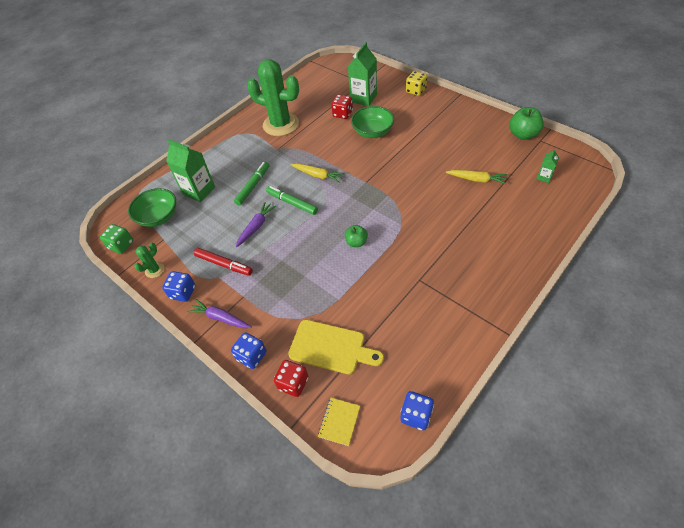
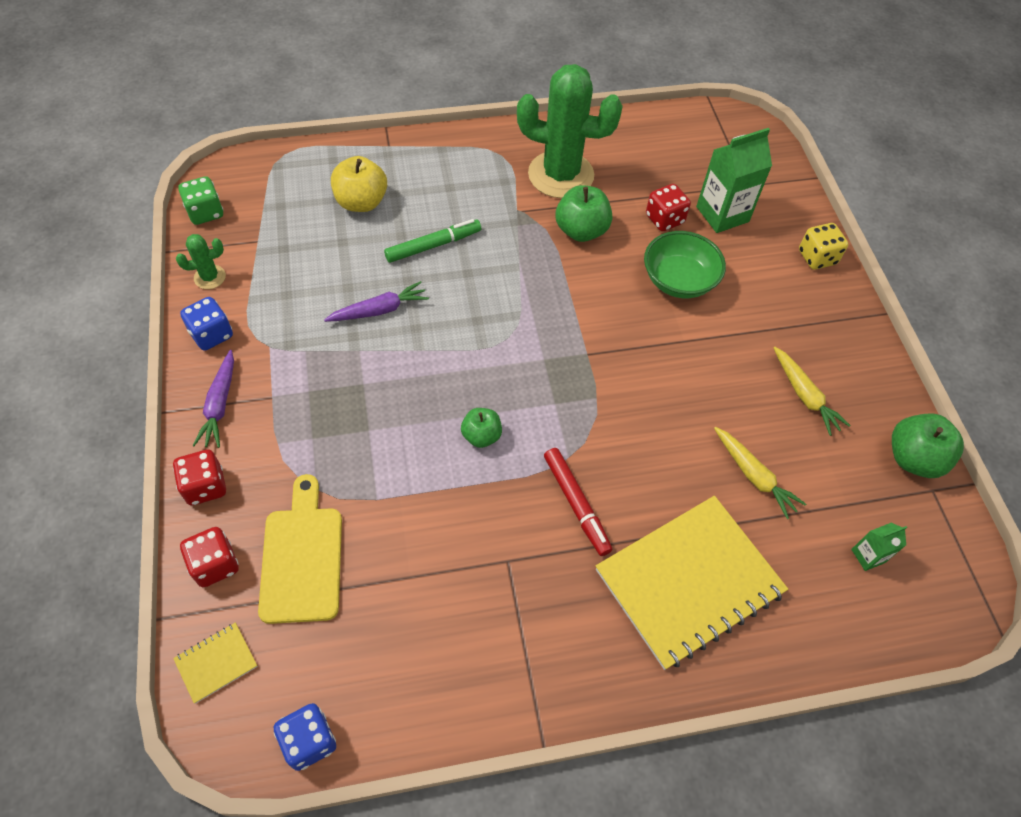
camera: 30 degrees right, 5 degrees up
(158, 217) = (281, 204): green bowl -> none
(199, 191) = (361, 202): green carton -> yellow apple
(220, 318) = (220, 405): purple carrot -> purple carrot turned 150 degrees counterclockwise
(224, 264) = (291, 333): red marker -> red marker (576, 504)
(252, 356) = (205, 486): blue dice -> red dice
(281, 124) = (561, 175): green cactus -> green cactus turned 45 degrees counterclockwise
(292, 203) = (457, 310): green marker -> none
(313, 139) = (581, 231): none -> green apple
(318, 175) = (532, 293): yellow carrot -> yellow carrot (804, 395)
(331, 347) = (302, 557): yellow cutting board -> yellow cutting board turned 150 degrees counterclockwise
(494, 233) = (689, 581): none -> yellow notebook

